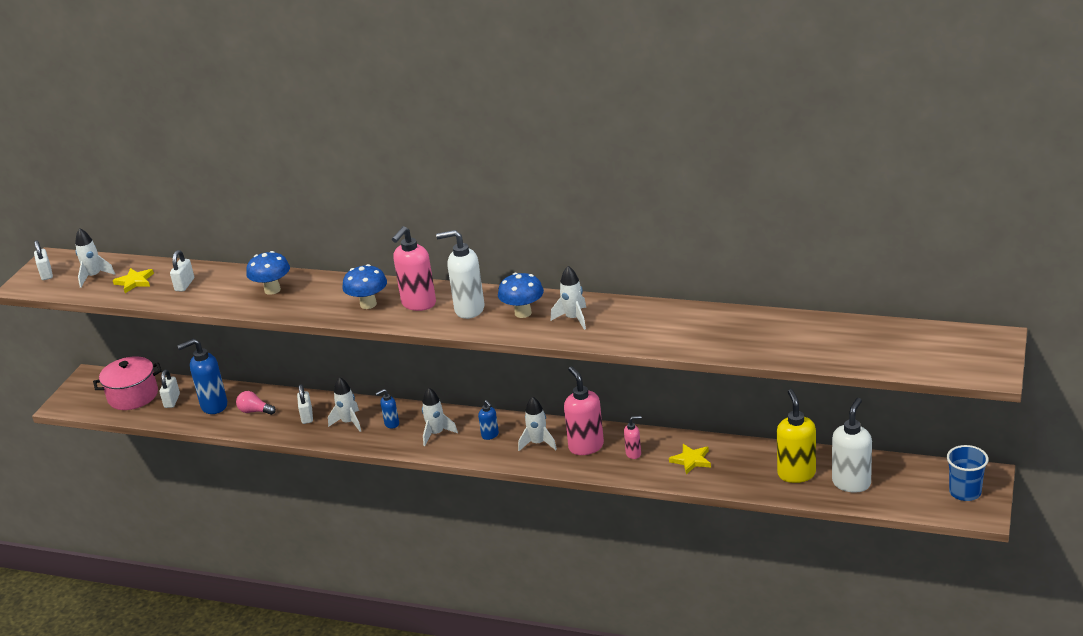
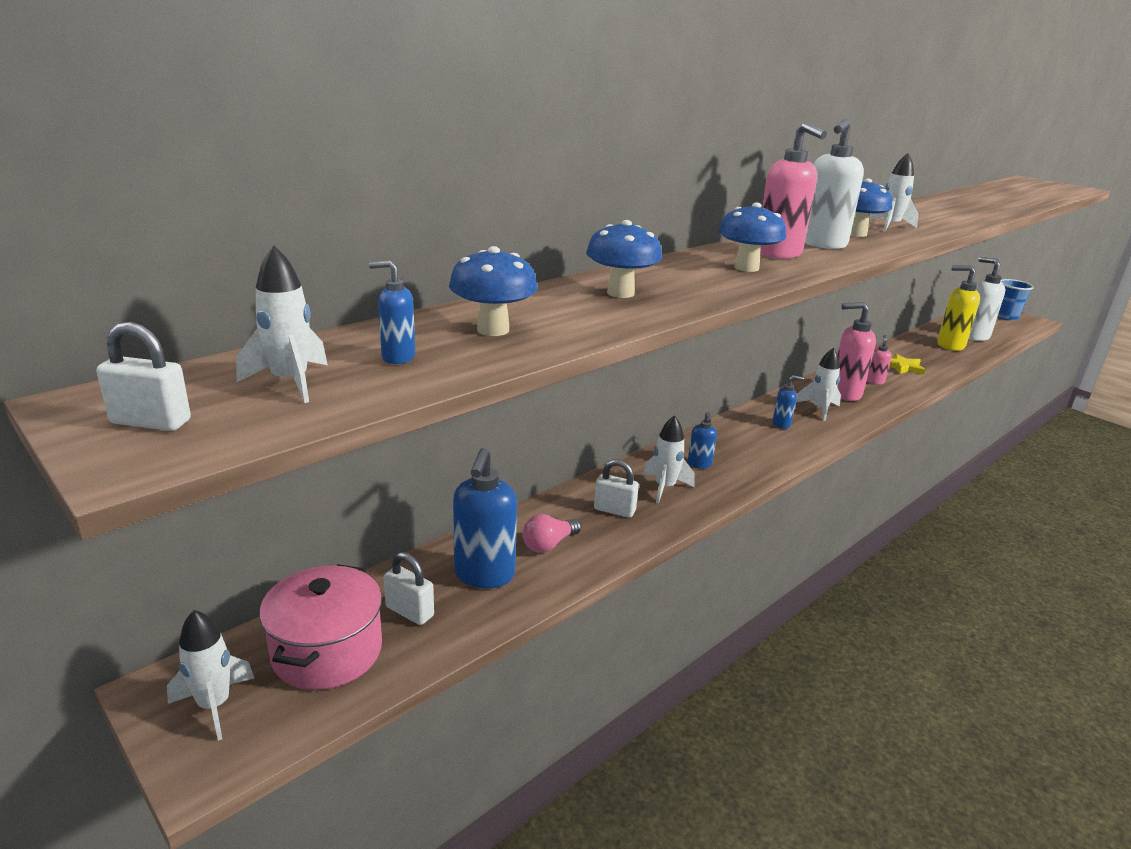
camera: 65 degrees left, 5 degrees down
(134, 282) = (397, 357): yellow star -> blue soap dispenser
(184, 285) = (493, 330): white padlock -> blue mushroom
(436, 434) = (749, 447): white rocket -> white rocket (214, 705)

